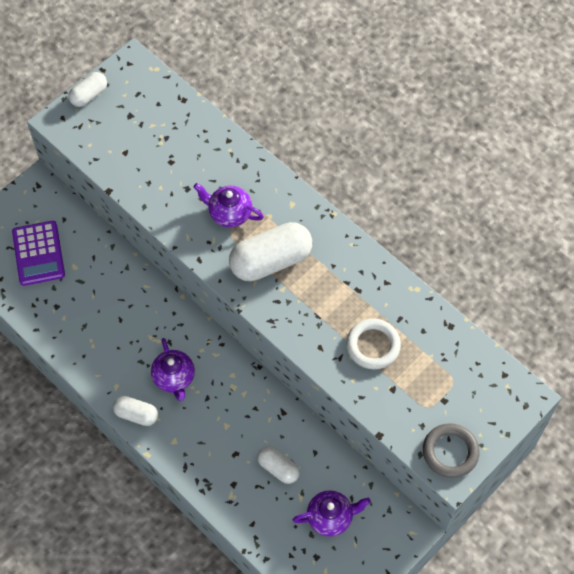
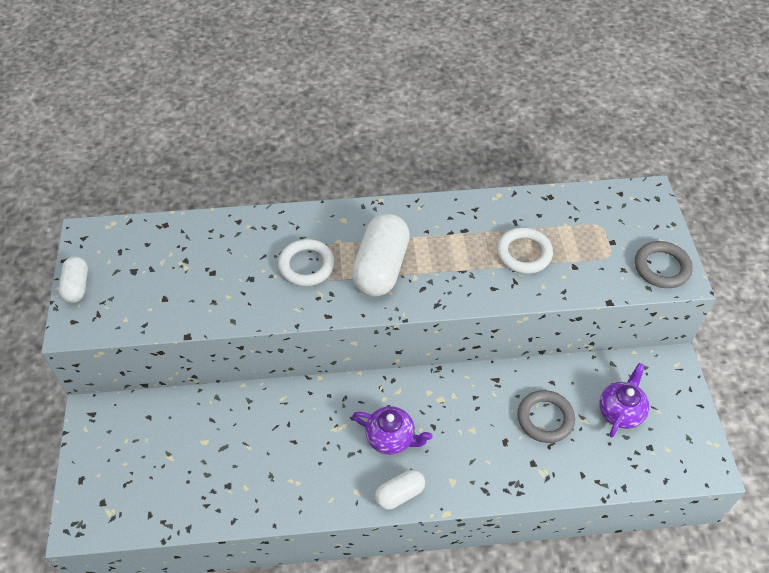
camera: 50 degrees left, 10 degrees down
(38, 253) = (159, 462): purple calculator -> none
(229, 213) = (306, 265): purple teapot -> white ring
(278, 468) = (545, 418): white capsule -> grey ring

